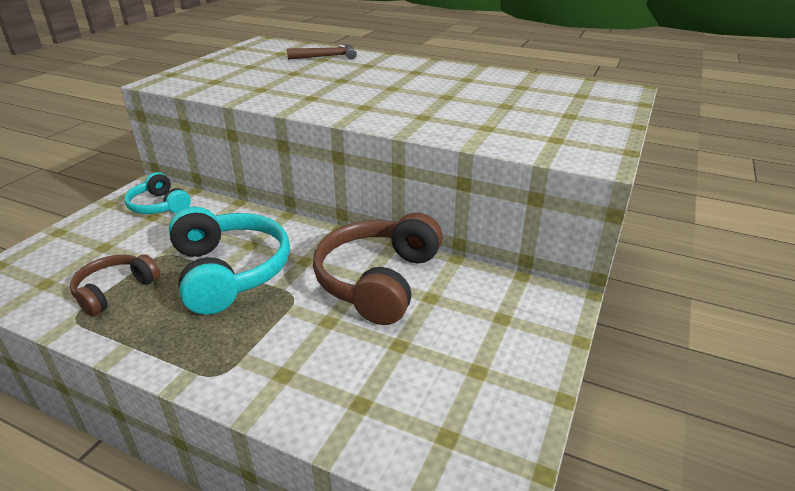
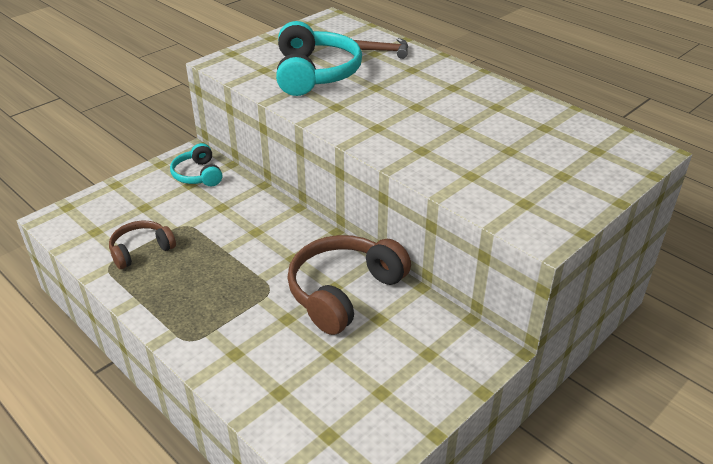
camera: 20 degrees right, 5 degrees up
(230, 271) = (230, 254): turquoise headphones -> turquoise headphones (315, 74)

